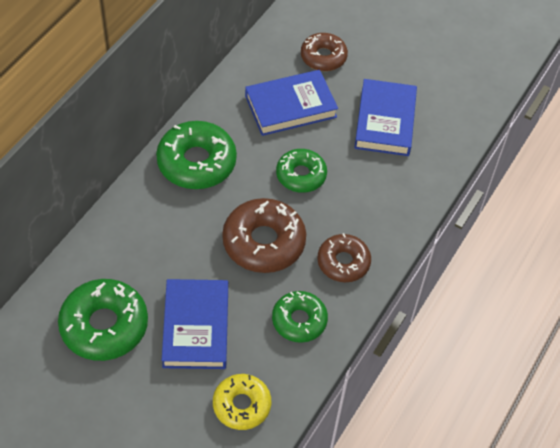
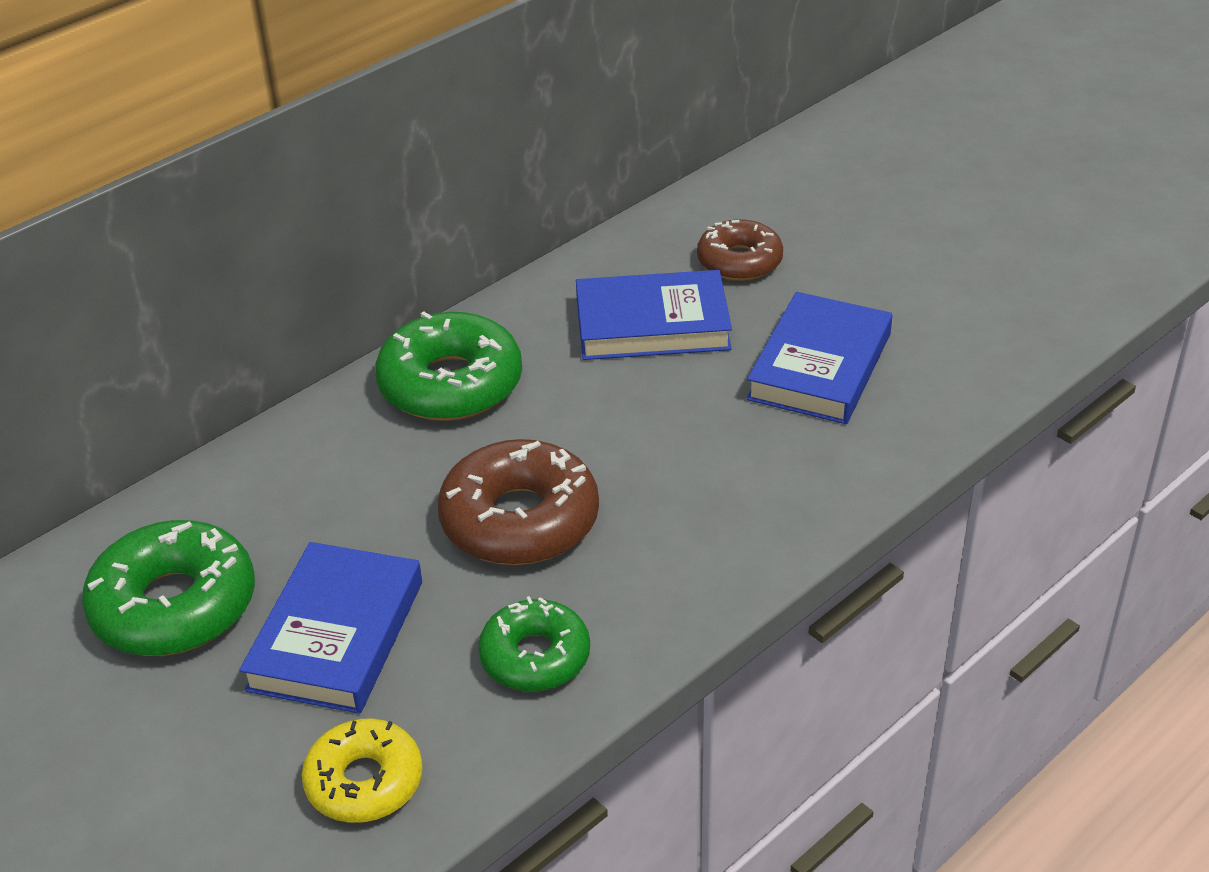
camera: 20 degrees right, 15 degrees down
(301, 175) = (631, 427): green donut -> none
(343, 262) = (658, 574): brown donut -> none

